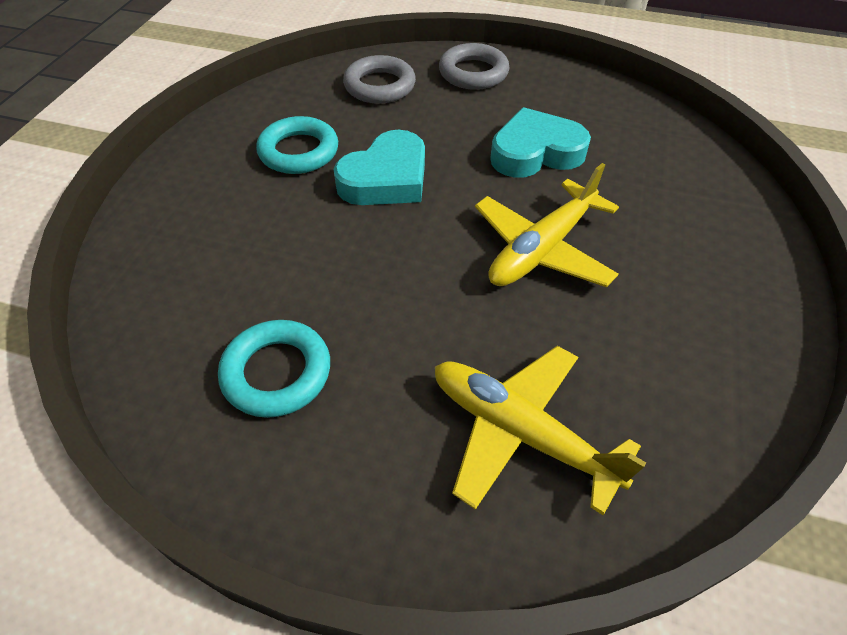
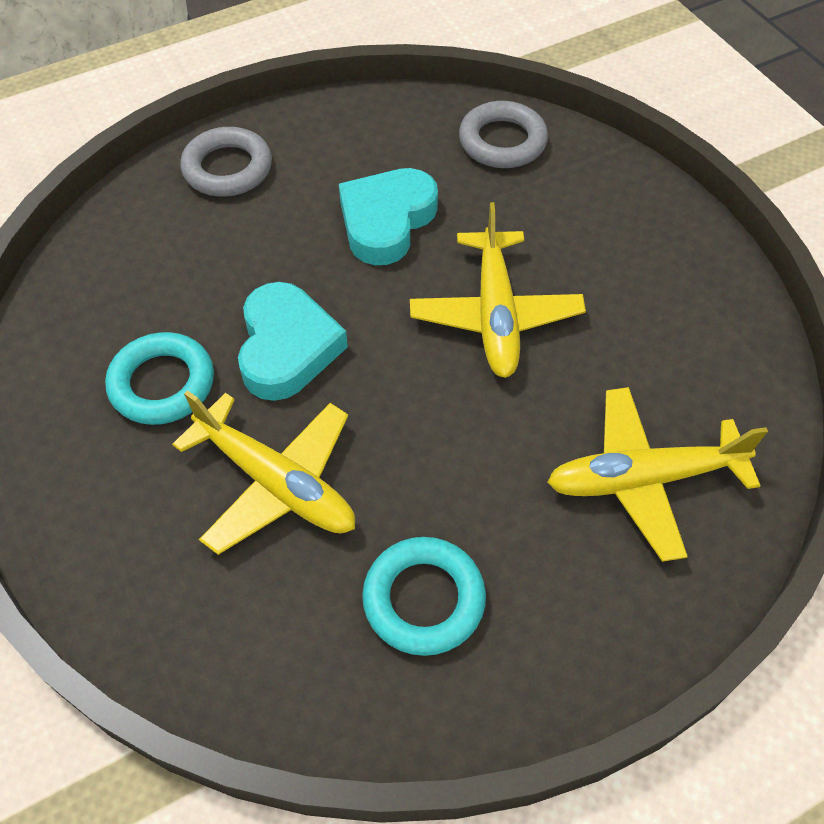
camera: 45 degrees left, 5 degrees up
(286, 241) = (276, 483): none -> yellow plane
(379, 86) = (149, 248): grey ring -> grey ring (502, 141)

